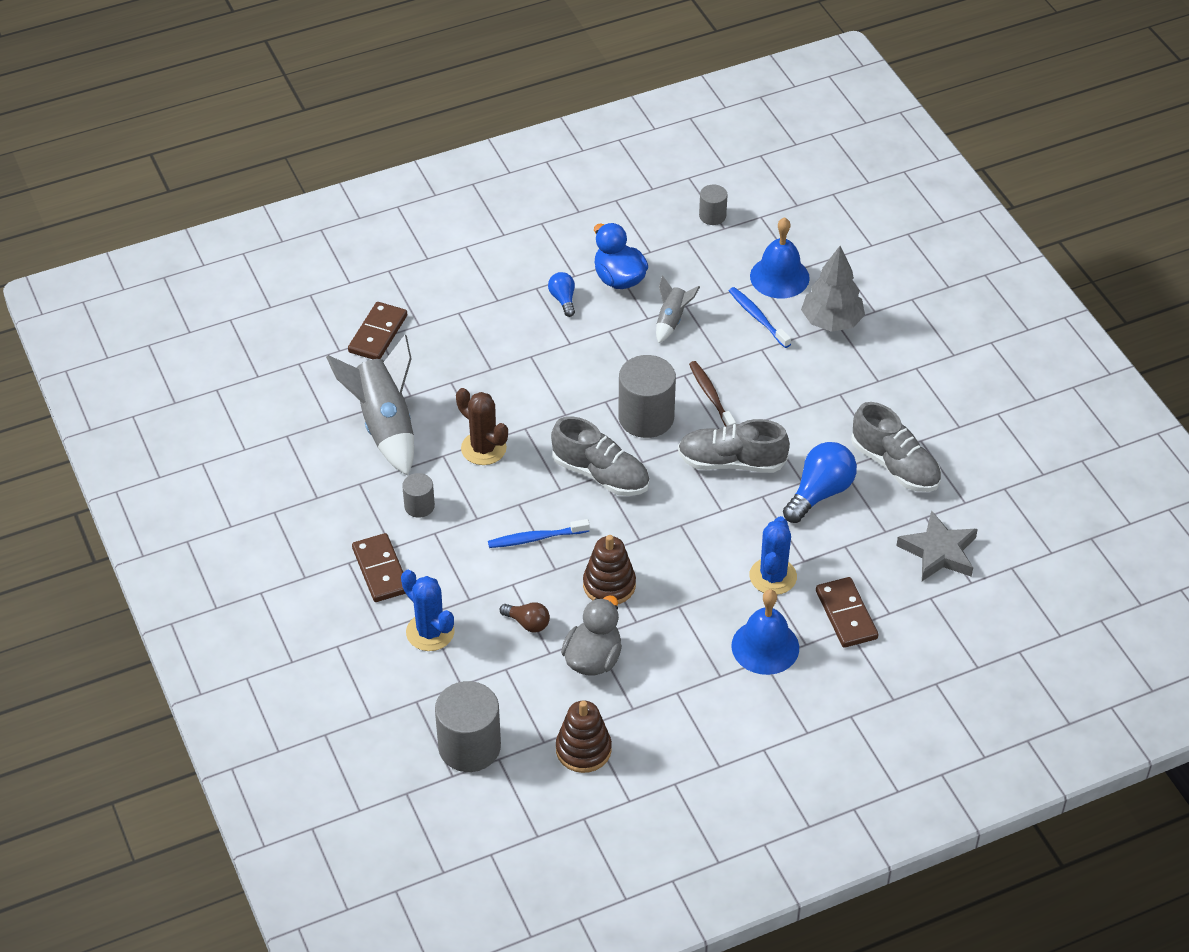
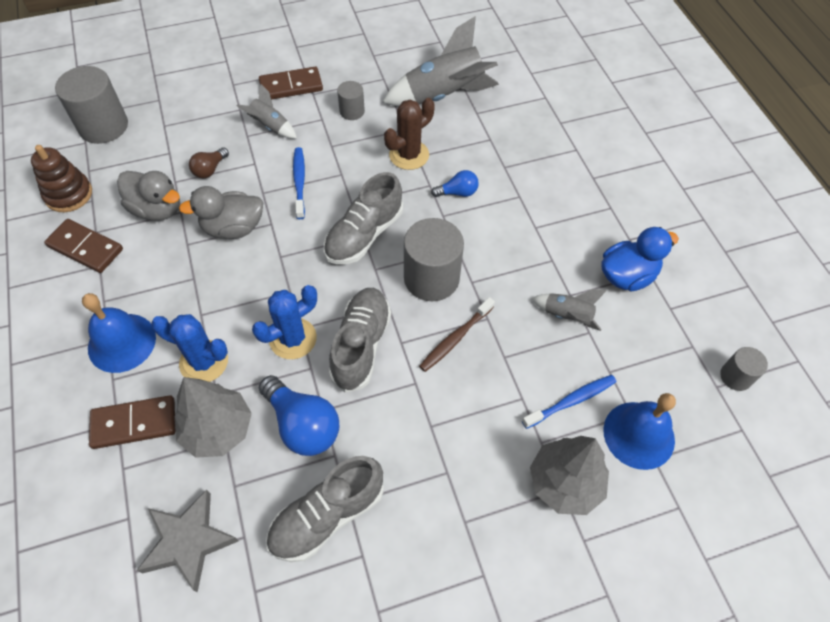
camera: 95 degrees right, 10 degrees up
(378, 334) = (549, 96): brown domino -> brown domino (85, 248)
(430, 632) = (221, 110): blue cactus -> blue cactus (293, 338)
(452, 579) = (270, 126): none -> grey rocket
(563, 299) = (595, 227): blue light bulb -> blue light bulb (457, 192)
(609, 585) = (233, 228): brown stacking toy -> grey duck
(711, 396) = (455, 338): brown toothbrush -> brown toothbrush turned 150 degrees clockwise
(838, 552) = (218, 429): none -> grey tree

